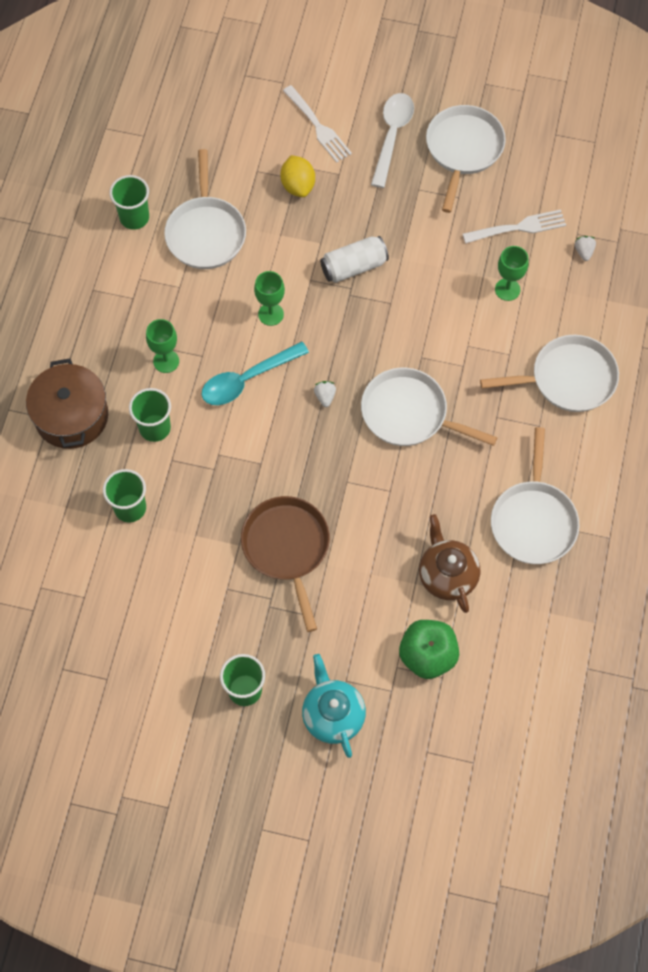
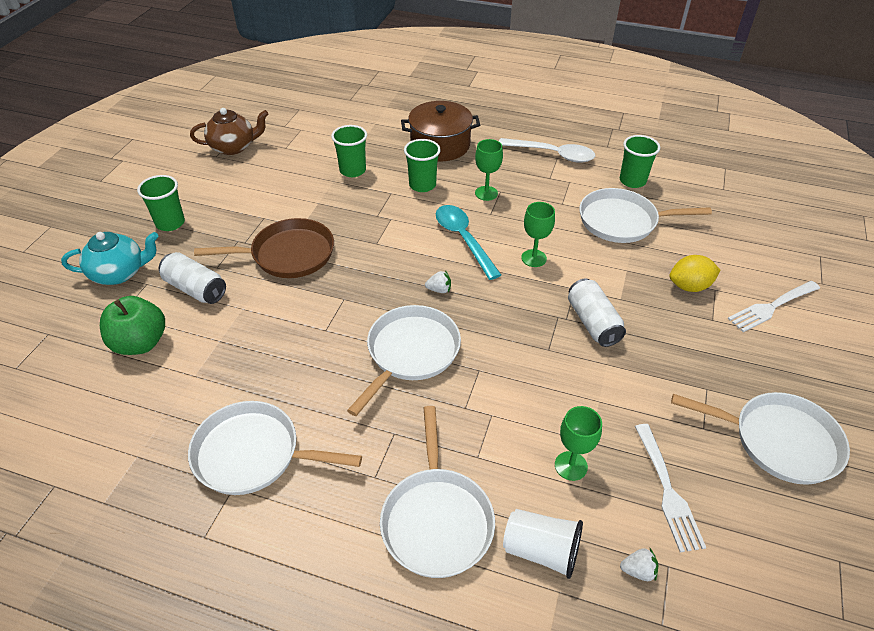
camera: 95 degrees right, 20 degrees down
(348, 627) = (195, 289): none -> white can
(392, 136) = (778, 370): white spoon -> white spoon (552, 154)
(447, 575) = (218, 367): brown teapot -> brown teapot (234, 147)
(580, 310) = (541, 551): none -> white cup

